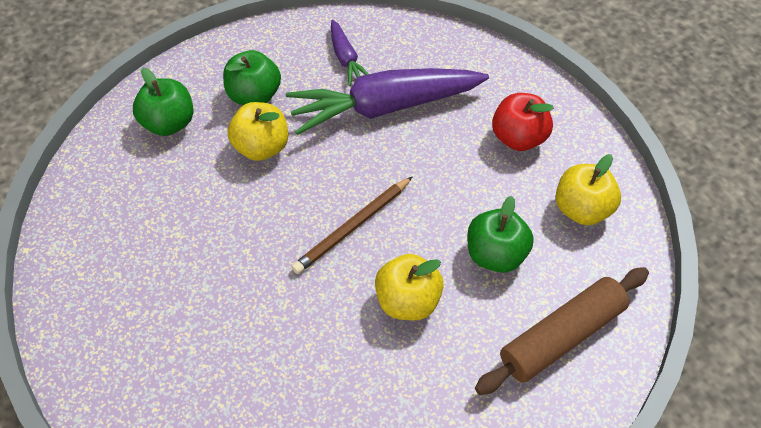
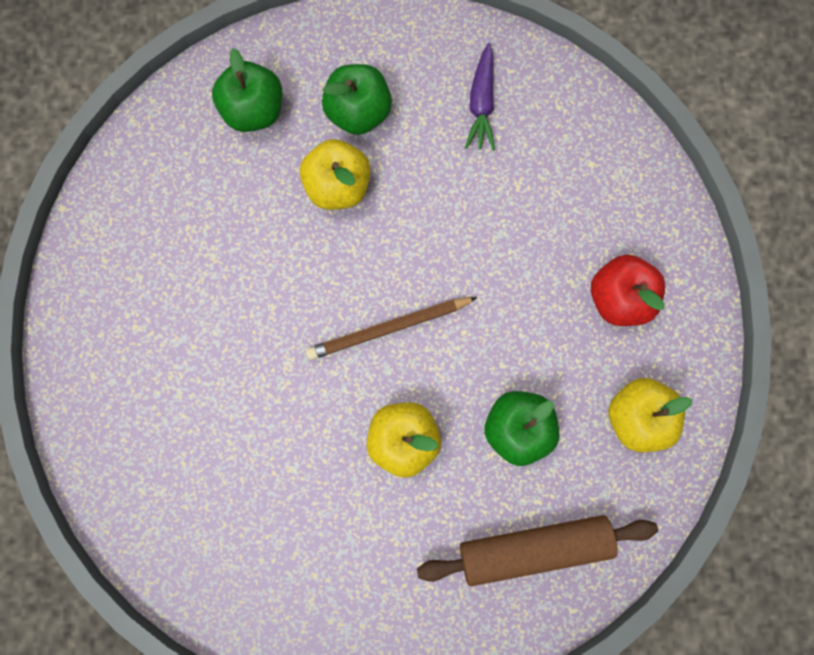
camera: 25 degrees right, 25 degrees up
(384, 107) = (492, 190): purple carrot -> none

